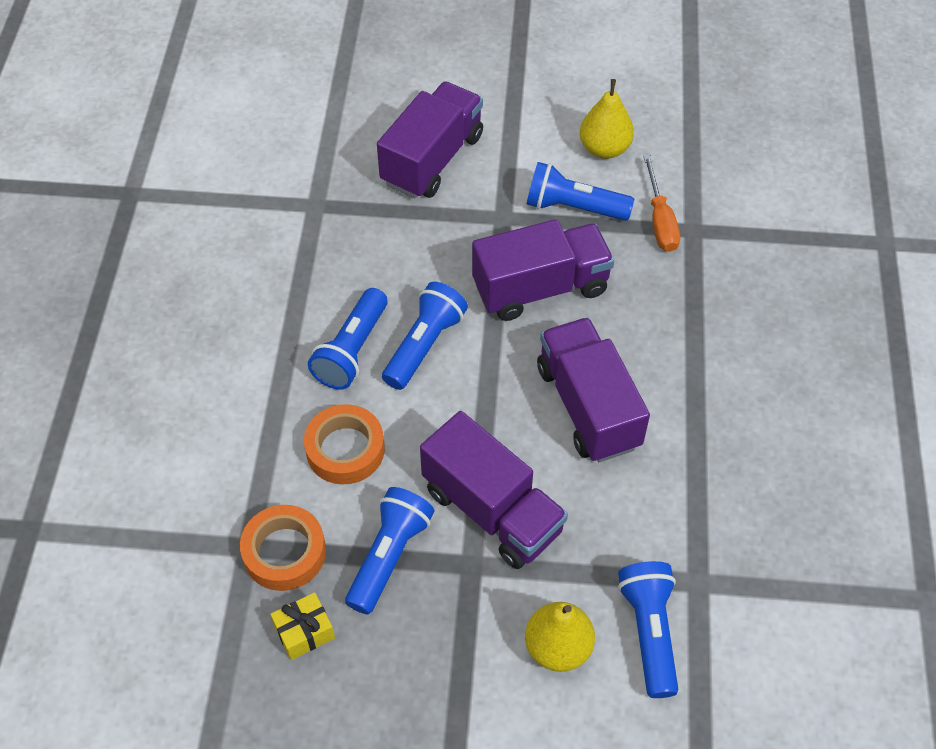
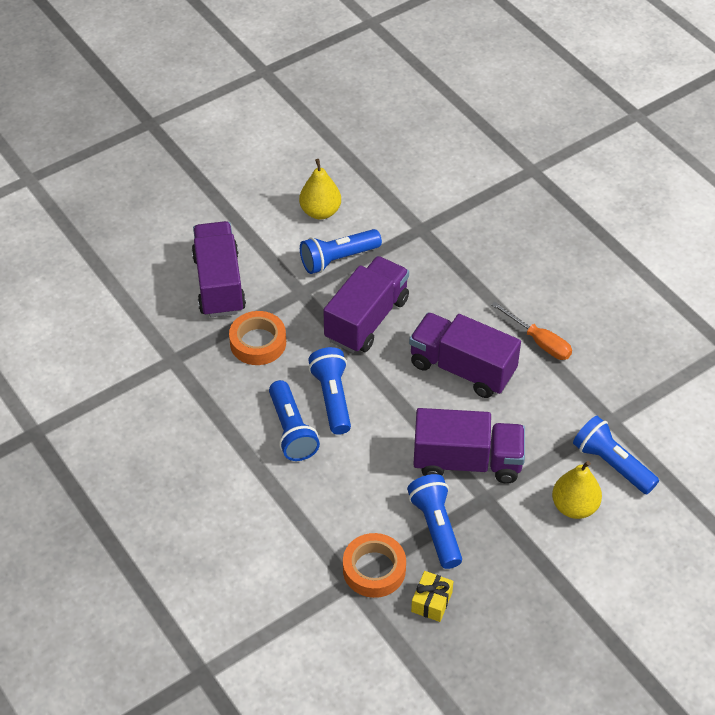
camera: 40 degrees left, 5 degrees down
(345, 449) = (348, 489): orange tape -> orange tape (258, 342)
(660, 220) = (396, 235): orange screwdriver -> orange screwdriver (539, 342)

